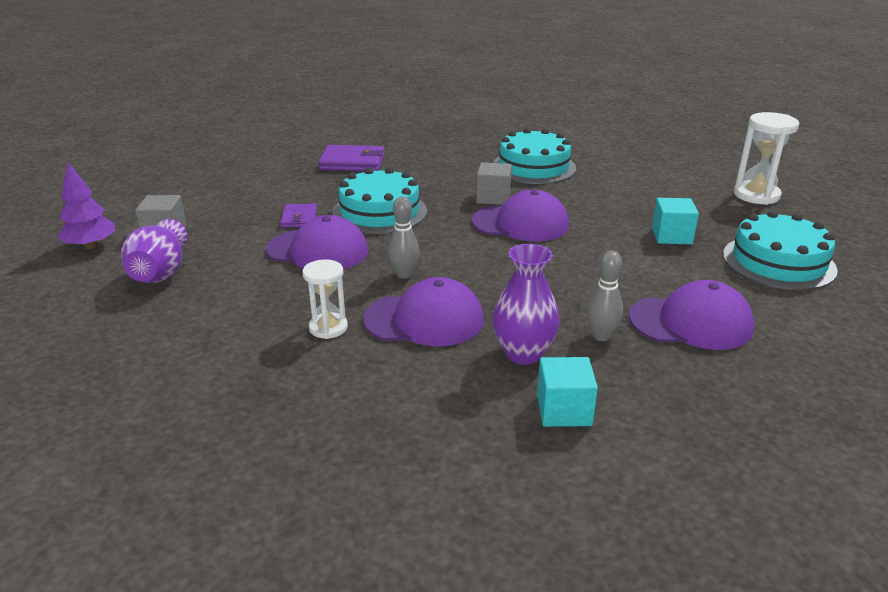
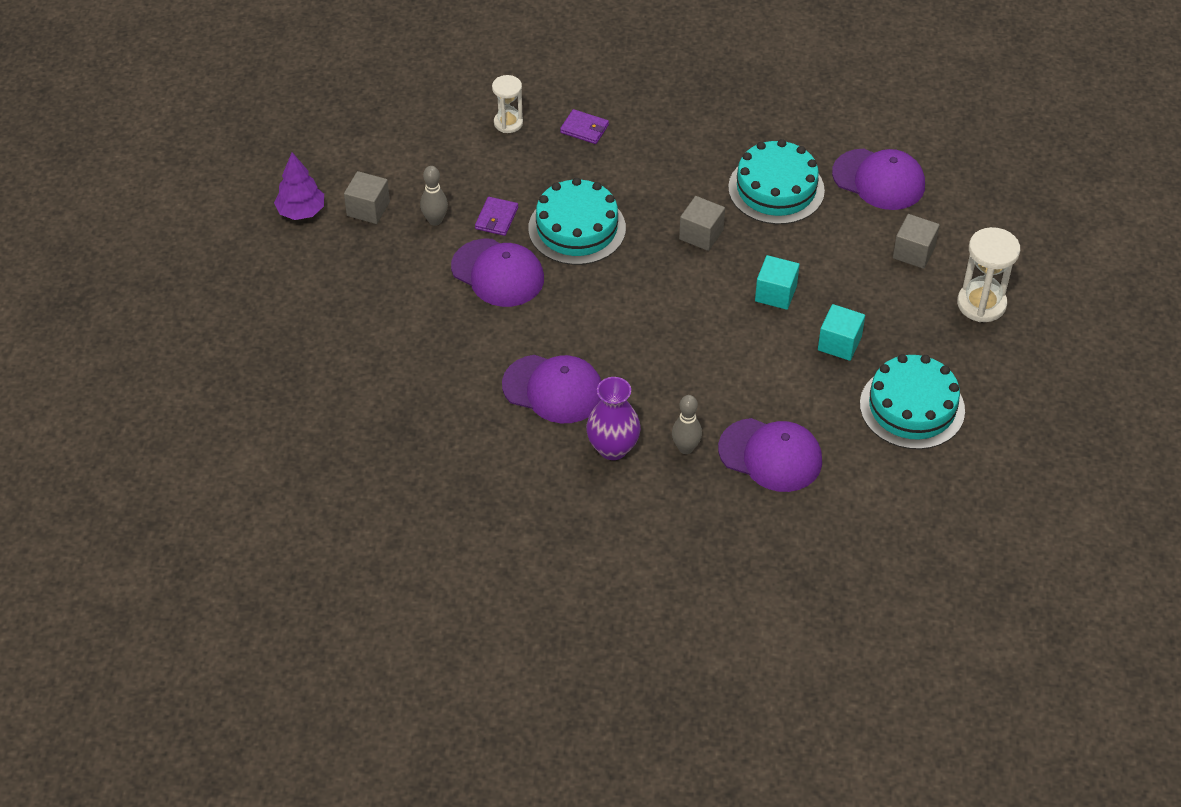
camera: 20 degrees right, 20 degrees up
(160, 273) = (355, 268): purple vase -> none
(328, 328) = (473, 376): white hourglass -> white hourglass (508, 123)
(352, 162) = (584, 129): purple wallet -> purple wallet, size x0.60
(404, 274) = (561, 328): grey bowling pin -> grey bowling pin (435, 220)
(520, 223) = (705, 284): purple cap -> purple cap (879, 180)
(564, 410) = (611, 510): turquoise cube -> turquoise cube (775, 293)
(673, 179) = (913, 252): none -> grey cube

